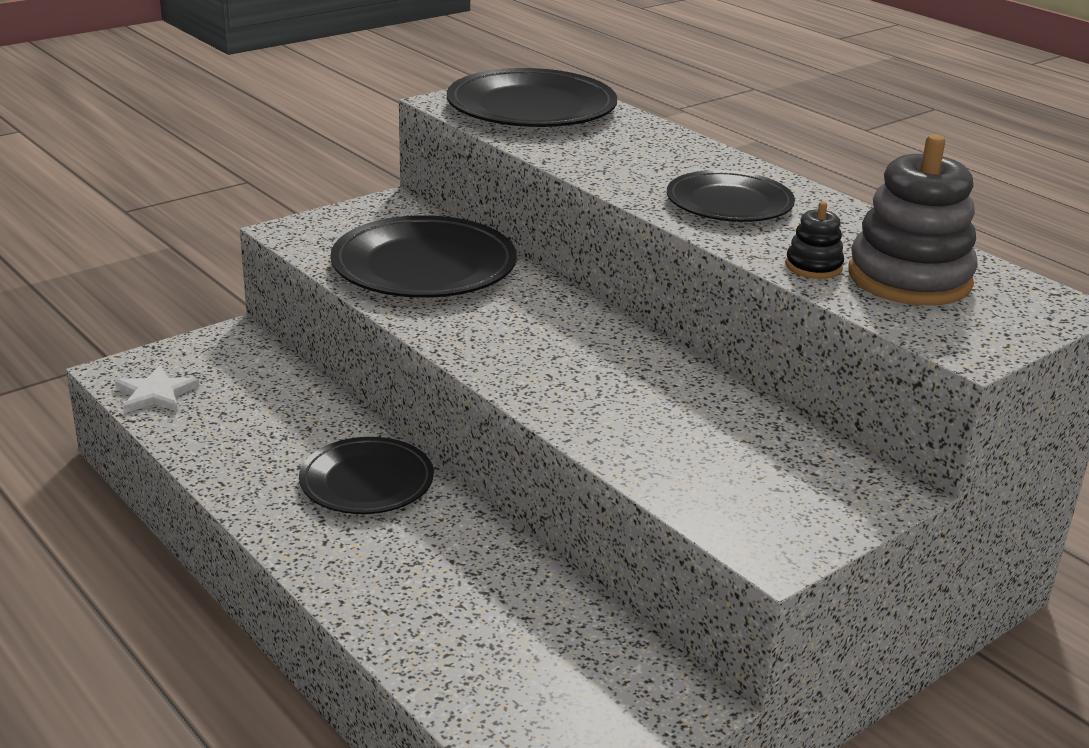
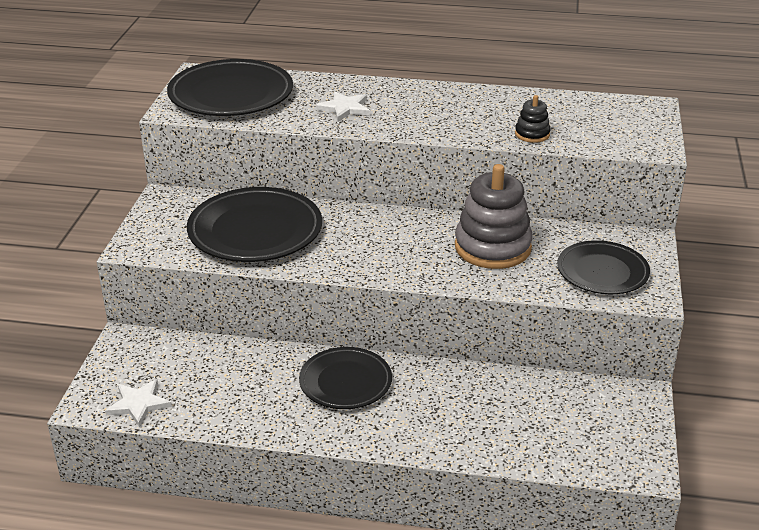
camera: 40 degrees left, 5 degrees up
(628, 160) = (344, 108): none -> white star
(729, 203) = (437, 114): black plate -> black plate (602, 272)
(909, 278) = (578, 121): grey stacking toy -> grey stacking toy (492, 247)

